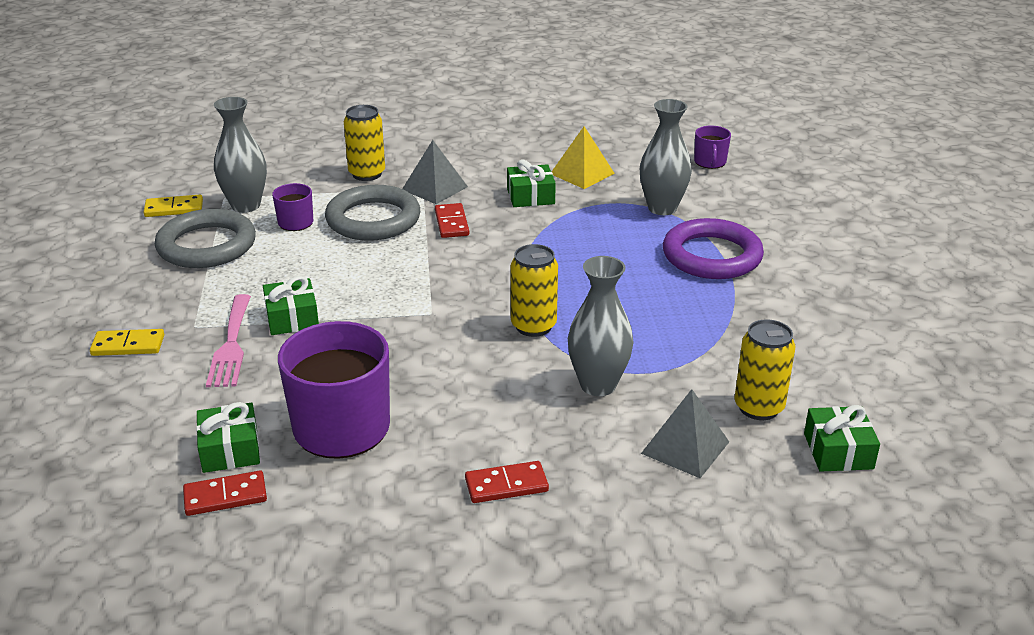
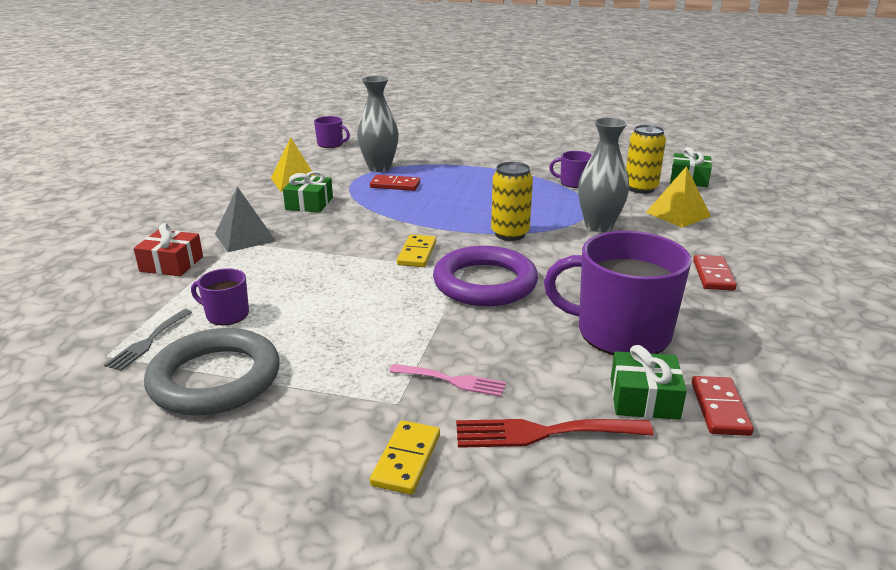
camera: 70 degrees left, 5 degrees down
(170, 401) = (542, 433): none -> red fork
(174, 209) = (86, 397): yellow domino -> yellow domino (417, 253)
(231, 345) = (452, 381): pink fork -> pink fork, size x0.67
(246, 205) = (148, 342): grey vase -> grey fork
(292, 318) = (423, 338): green gift -> none
(367, 174) = (171, 264): yellow can -> red gift
(373, 219) = (270, 273): grey ring -> none
(451, 223) = (319, 239): red domino -> red domino (395, 185)
(685, 447) = (678, 214): grey pyramid -> yellow pyramid
(712, 256) = (458, 167): purple ring -> purple ring (485, 283)
(731, 349) = (573, 183): none -> purple mug

